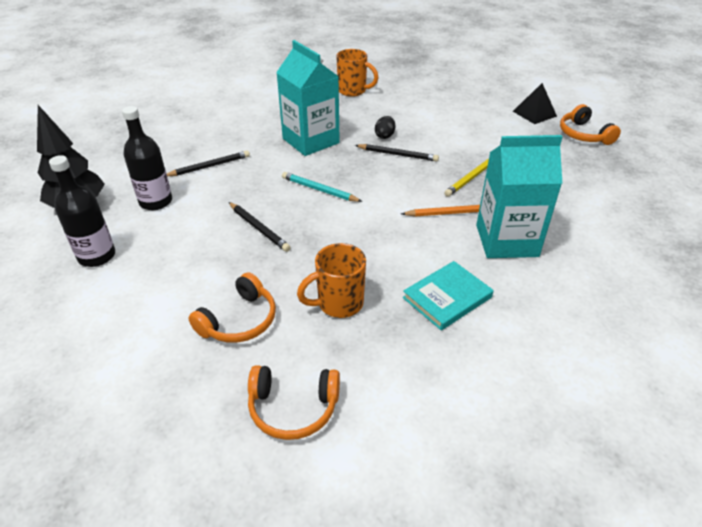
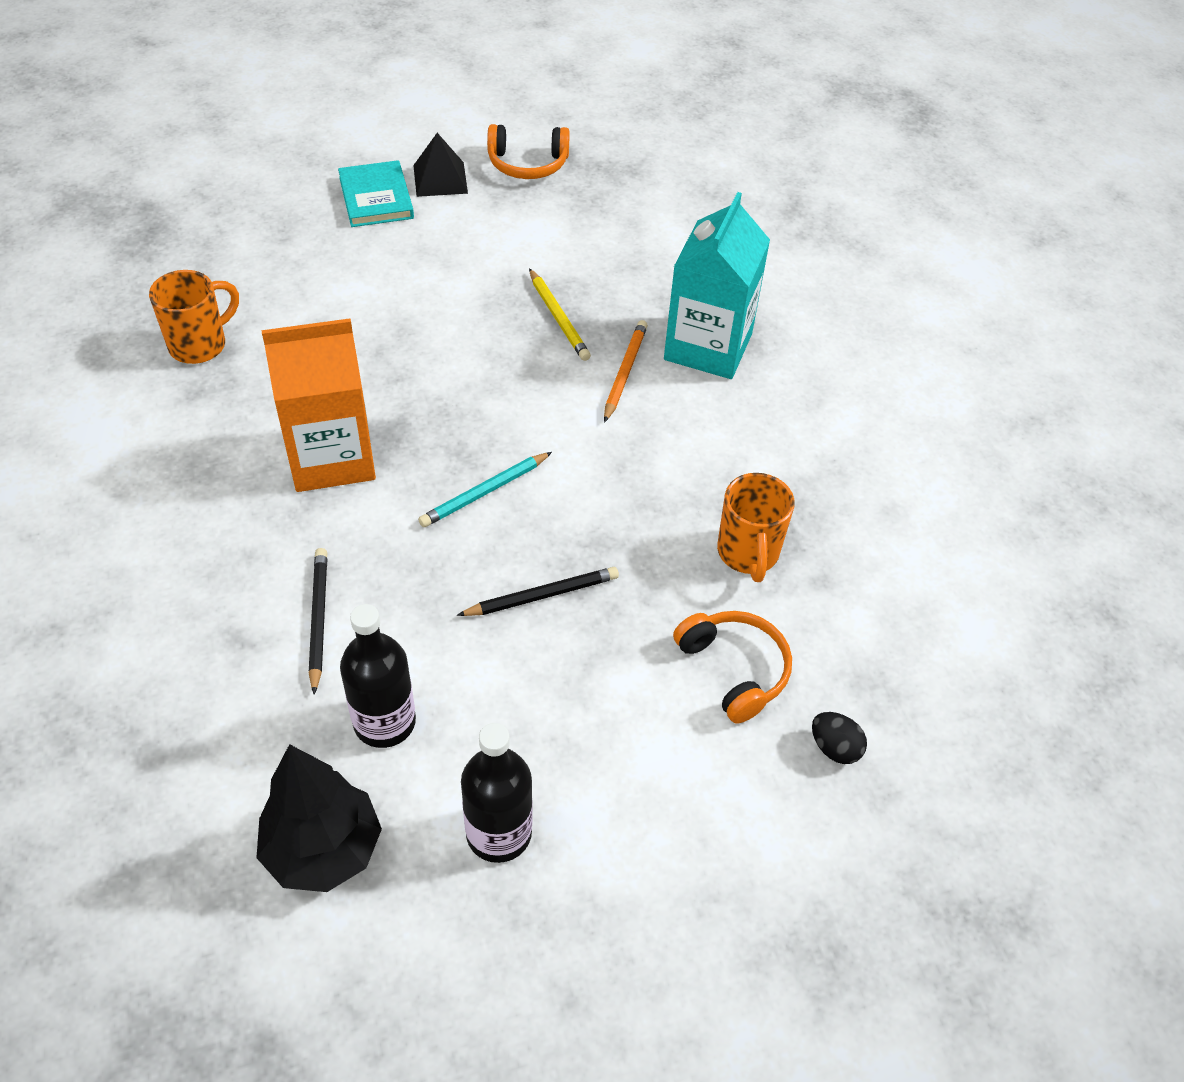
camera: 70 degrees left, 10 degrees up
(293, 408) = (899, 652): orange headphones -> none
(311, 141) = (331, 457): turquoise carton -> orange carton
(384, 136) = (383, 362): black egg -> black egg (834, 748)
(398, 154) = (448, 368): black pencil -> none
(447, 297) = (782, 446): turquoise book -> turquoise book (376, 198)

